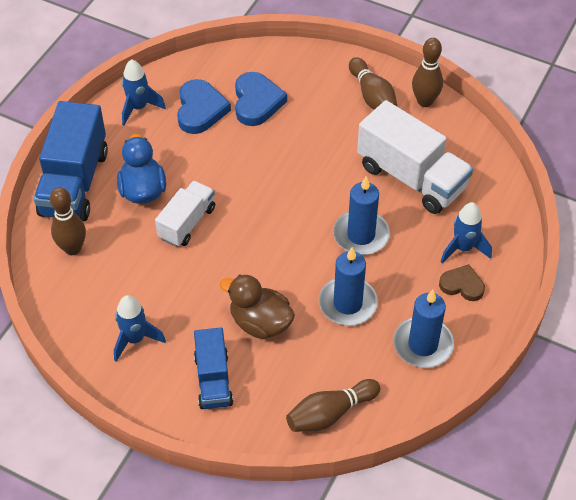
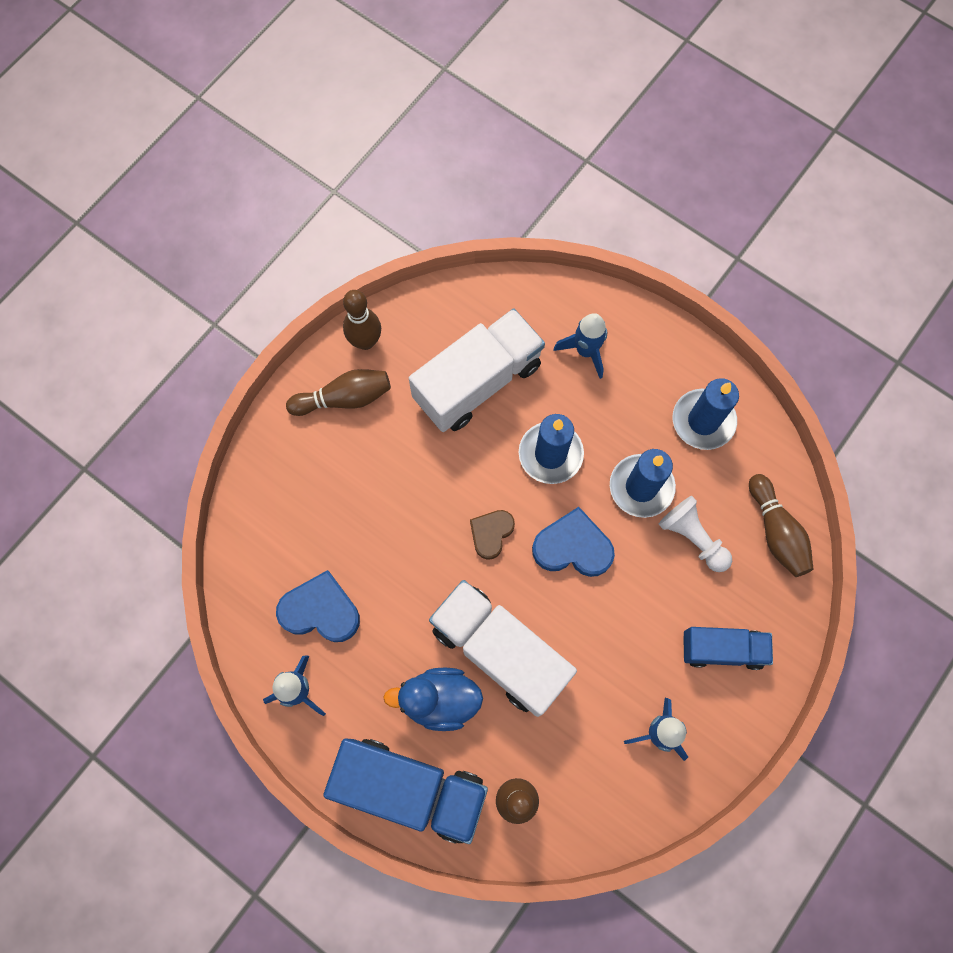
camera: 80 degrees left, 20 degrees up
(187, 223) = (500, 651): white truck -> white truck, size x1.69
(257, 102) = (323, 537): blue heart -> blue heart (573, 547)
(260, 323) = (654, 586): brown duck -> none
(310, 347) = (692, 537): none -> white pawn
(462, 285) = (634, 364): brown heart -> brown heart (491, 533)

